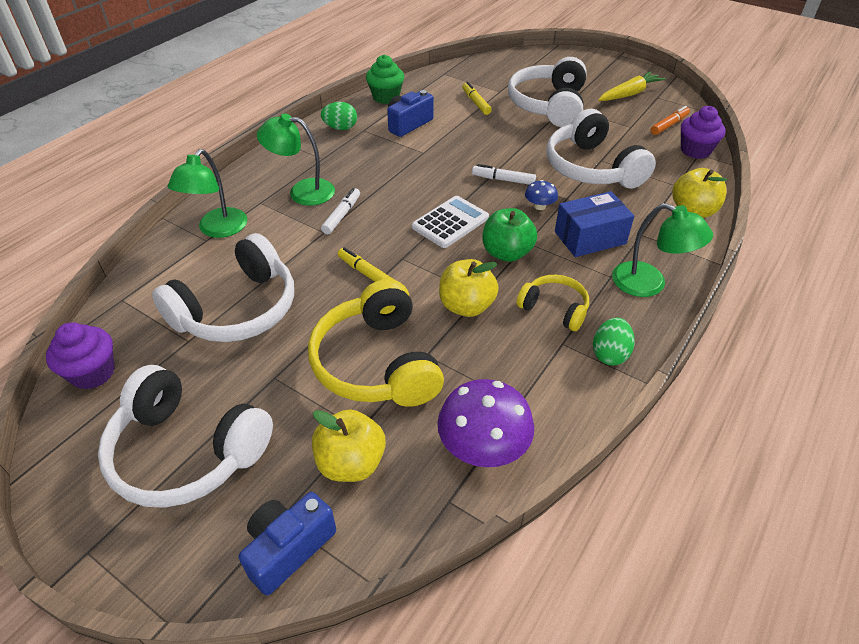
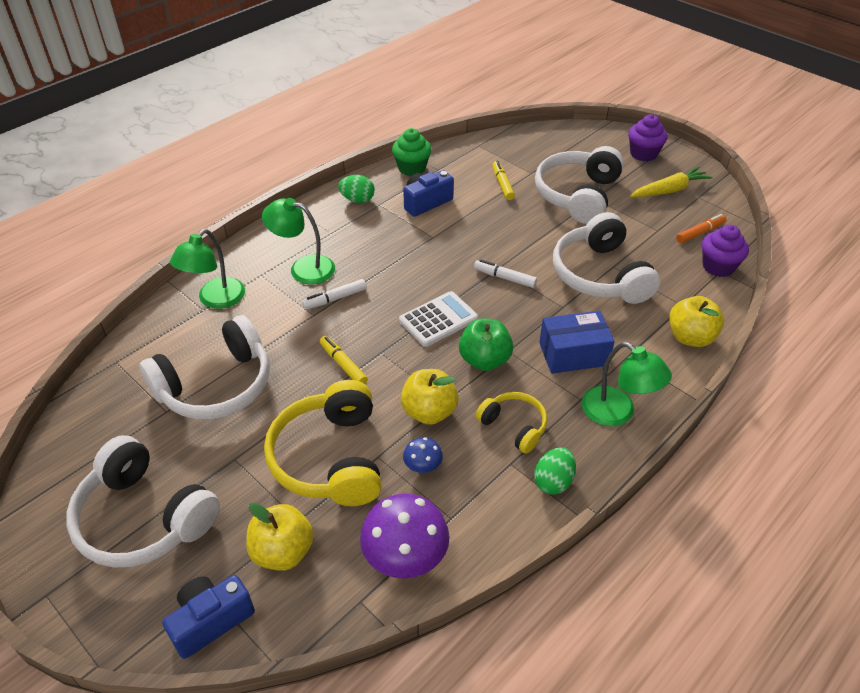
camera: 10 degrees right, 0 degrees up
(93, 373) = (78, 431): purple cupcake -> purple cupcake (643, 154)
(342, 215) = (335, 299): white marker -> white marker turned 150 degrees counterclockwise
(539, 206) = (532, 312): blue mushroom -> blue mushroom (423, 465)

